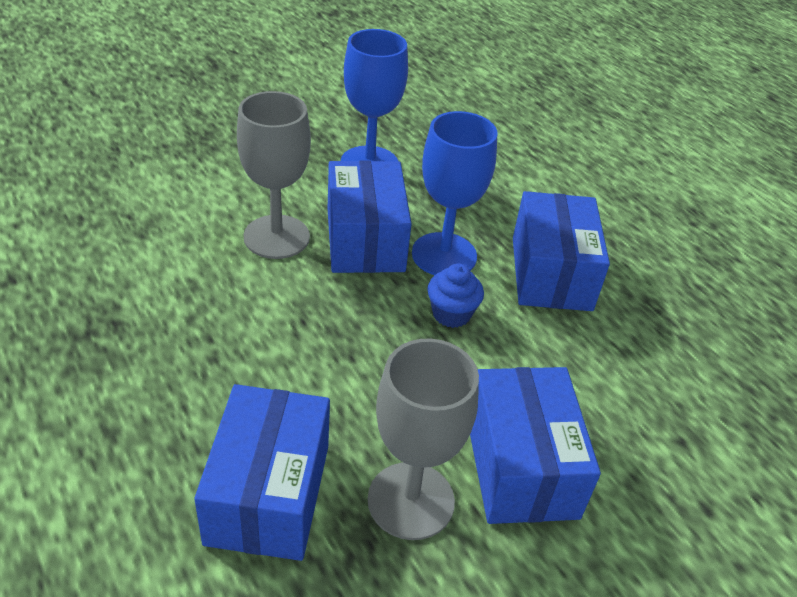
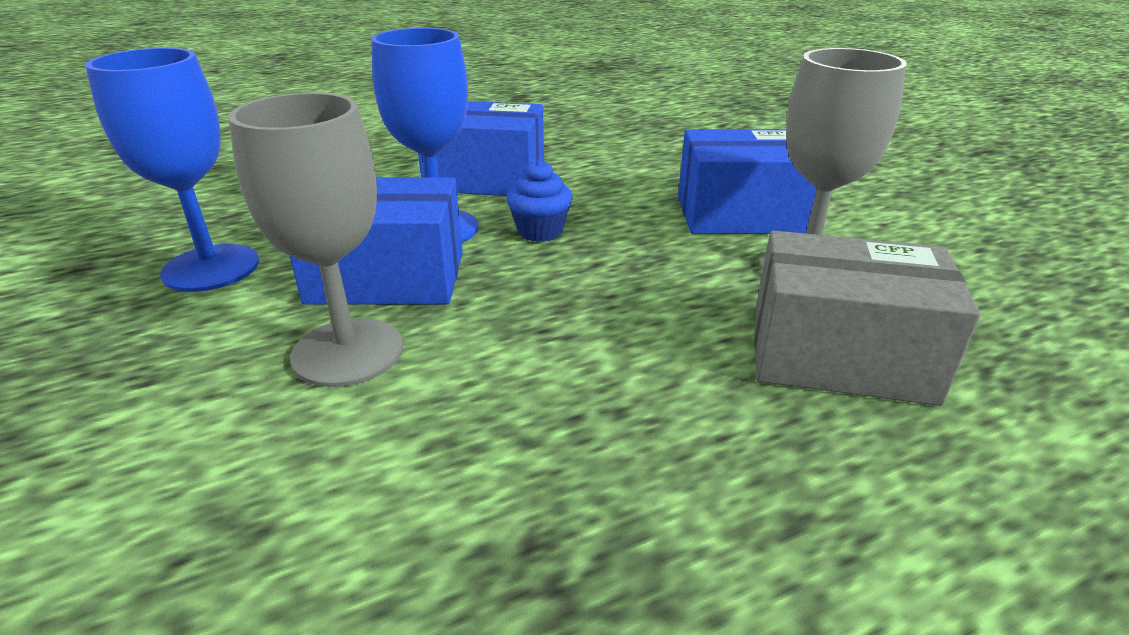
camera: 80 degrees left, 10 degrees down
(268, 493) = (840, 356): blue box -> grey box

